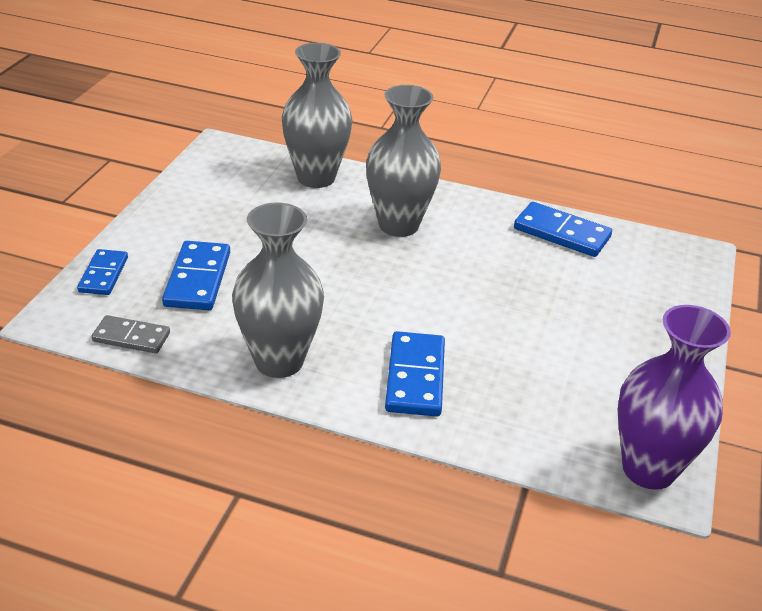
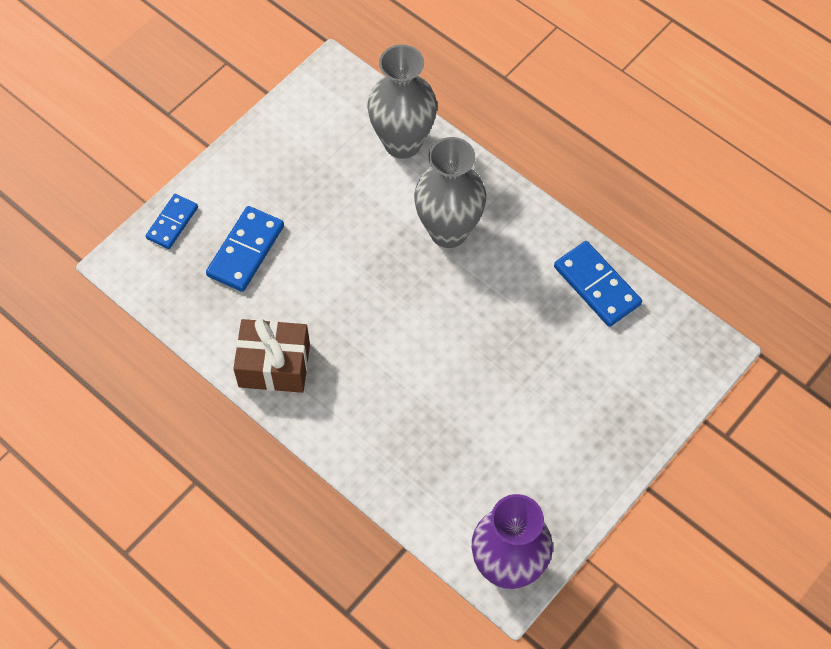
camera: 25 degrees right, 25 degrees up
(131, 337) = (171, 303): grey domino -> none
(279, 361) = (274, 365): grey vase -> brown gift
(415, 377) = (373, 417): blue domino -> none

